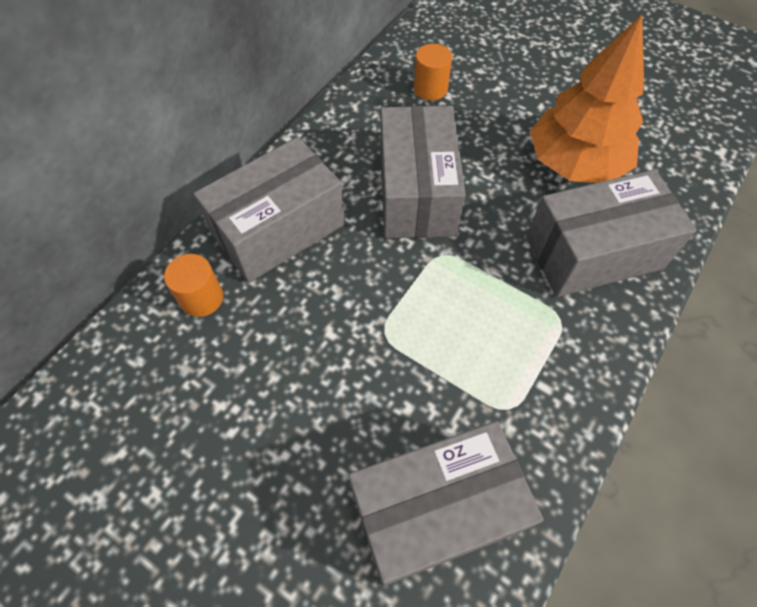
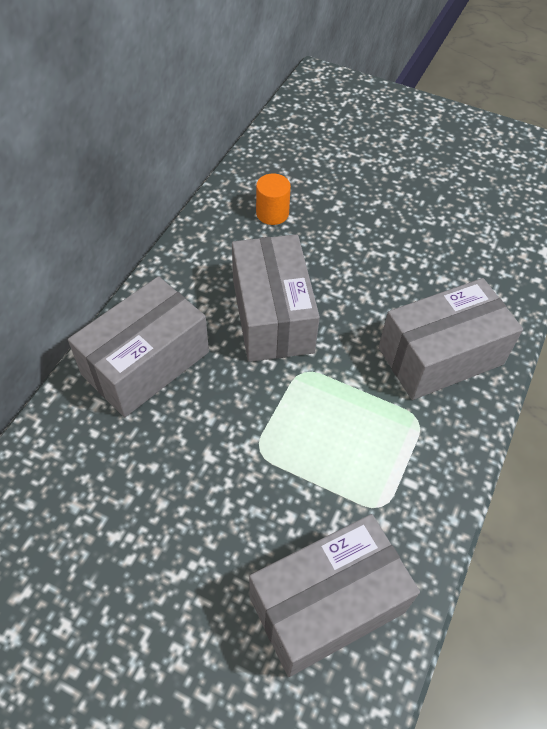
camera: 10 degrees left, 5 degrees down
(202, 298) = (81, 437): orange cylinder -> none
(575, 163) = (415, 274): orange tree -> none

